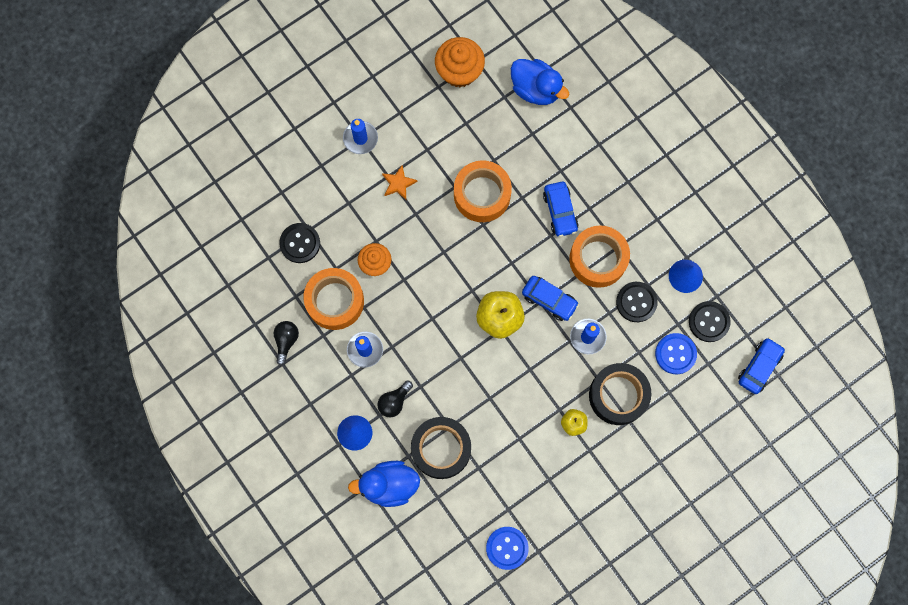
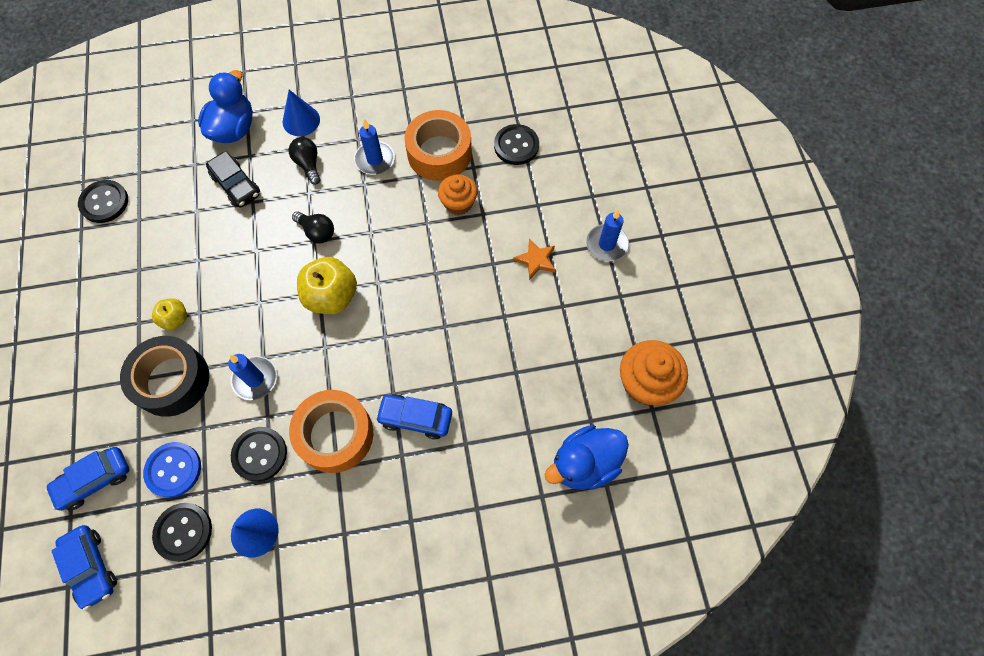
camera: 115 degrees right, 10 degrees down
(286, 341) = (423, 99): black light bulb -> black light bulb (317, 232)
(441, 449) = (236, 185): black tape -> black car
(482, 194) = (480, 340): orange tape -> none
(507, 548) = (104, 202): blue button -> black button
(549, 300) = (320, 357): blue car -> blue car (95, 480)

